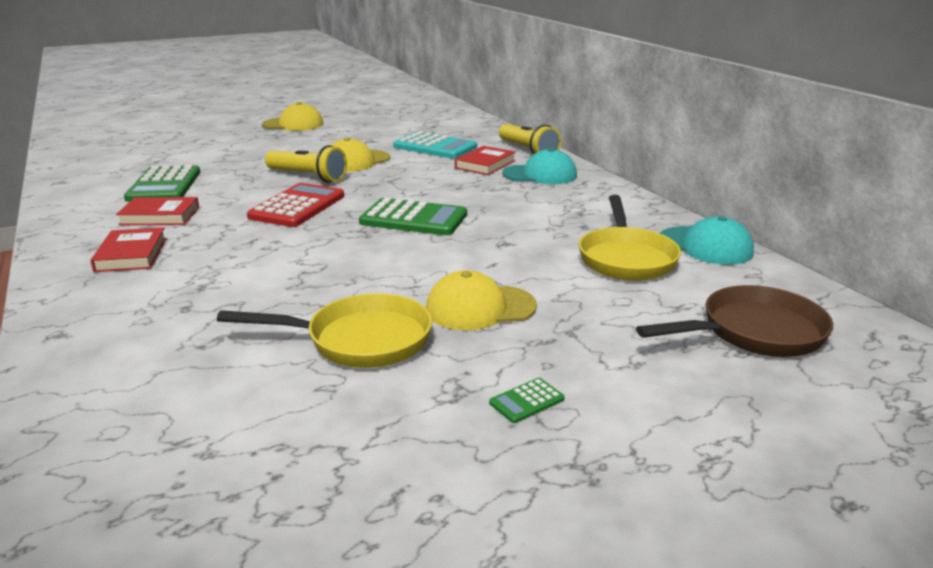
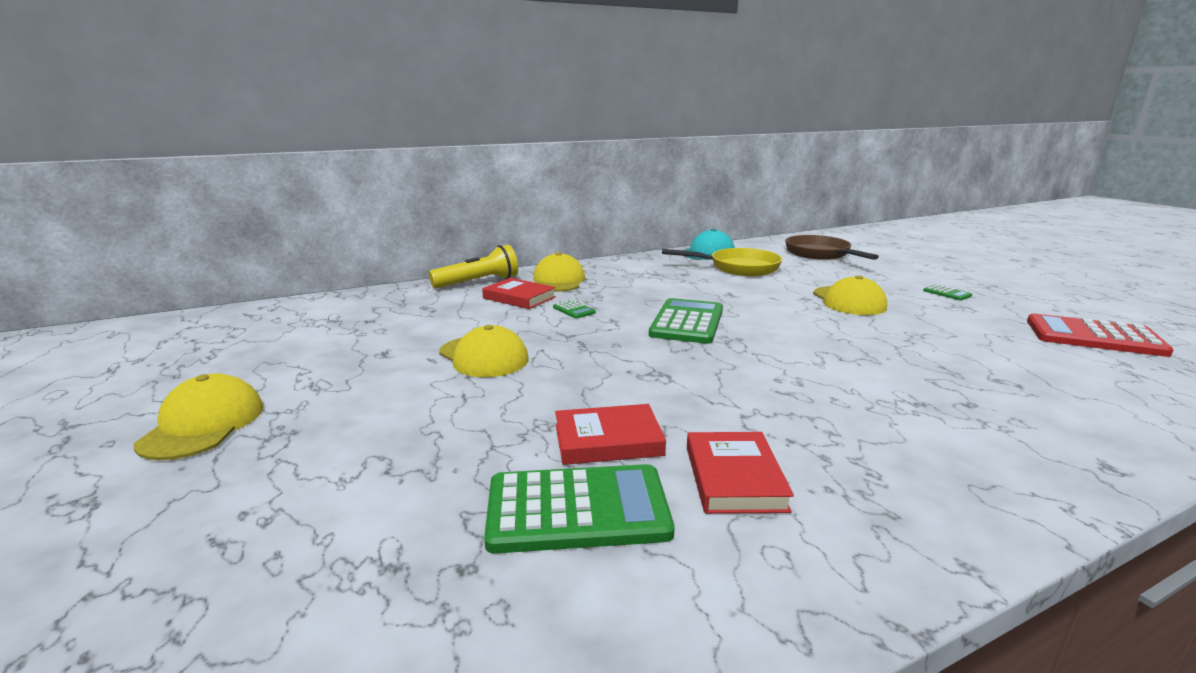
camera: 90 degrees left, 5 degrees down
(131, 254) = (884, 469): red book -> red book (608, 440)
(297, 206) = (666, 378): red calculator -> red calculator (1094, 337)
(307, 176) = (545, 382): yellow flashlight -> none
(360, 340) = (935, 331): yellow pan -> none
(435, 147) = (439, 318): turquoise calculator -> none
(451, 181) = (574, 310): none -> green calculator
(540, 175) = (558, 281): turquoise cap -> yellow cap

